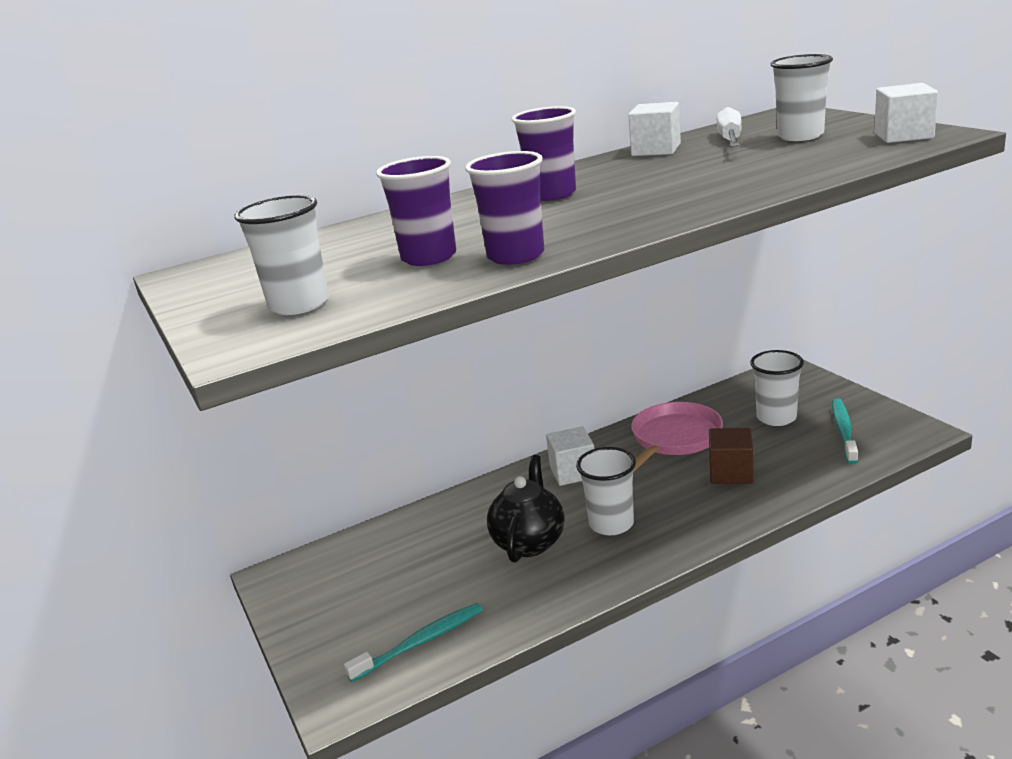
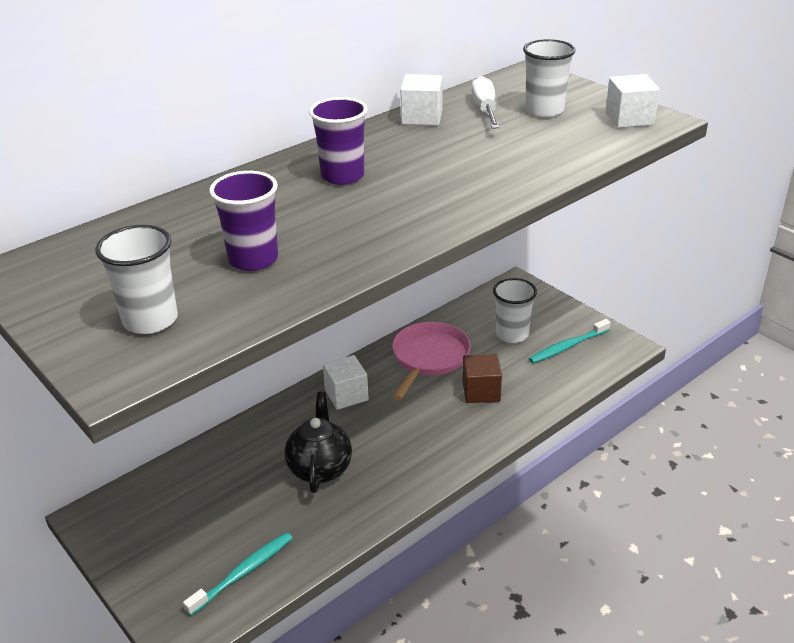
camera: 15 degrees left, 10 degrees up
(515, 256) = (333, 261): purple cup -> none
(611, 524) = (388, 446): white cup -> none
(844, 430) = (567, 346): turquoise toothbrush -> turquoise toothbrush turned 120 degrees counterclockwise

